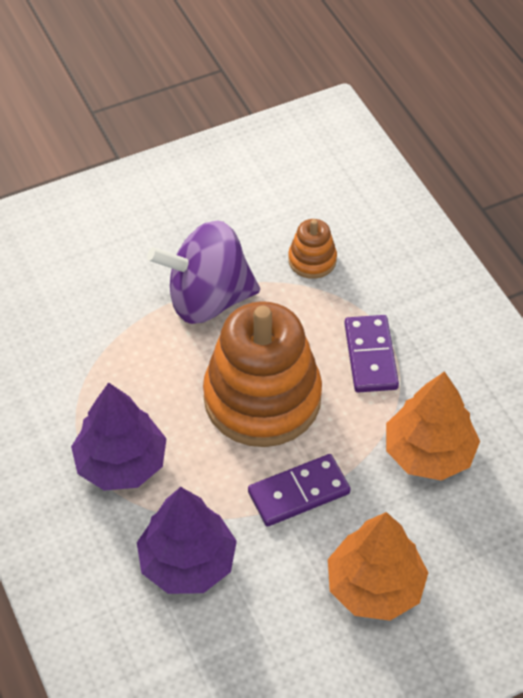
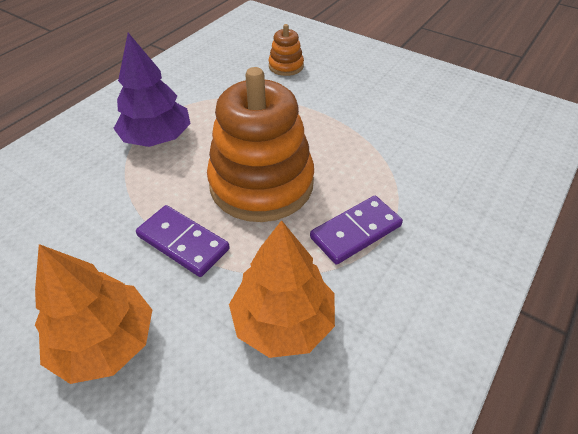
camera: 60 degrees right, 5 degrees down
(188, 562) = (84, 204): purple tree -> none
(208, 299) = (326, 122): purple spinning top -> none
(312, 260) = (415, 158): orange stacking toy -> orange stacking toy (286, 66)

